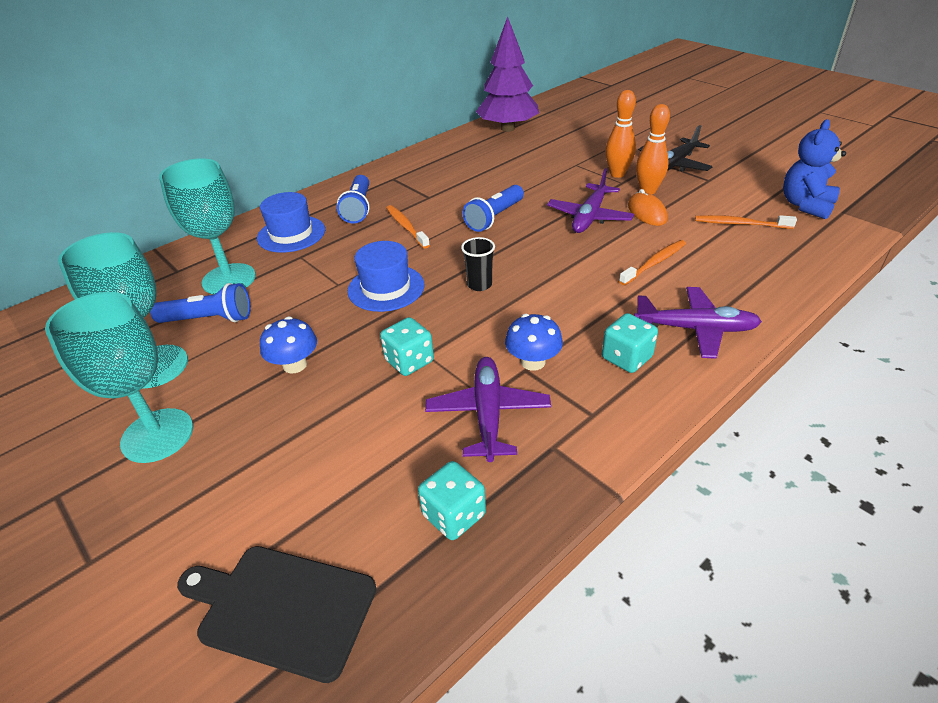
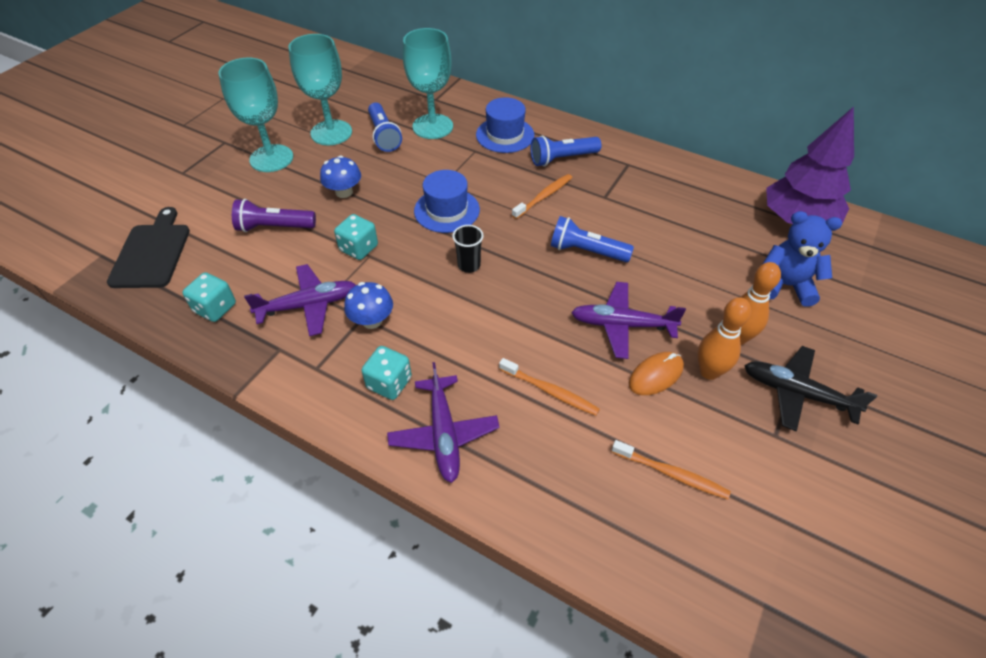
camera: 70 degrees right, 10 degrees up
(319, 440) = (274, 227): none -> purple flashlight
(741, 224) = (671, 473): orange toothbrush -> orange toothbrush turned 120 degrees clockwise
(806, 205) = (760, 555): blue teddy bear -> blue teddy bear (785, 285)

